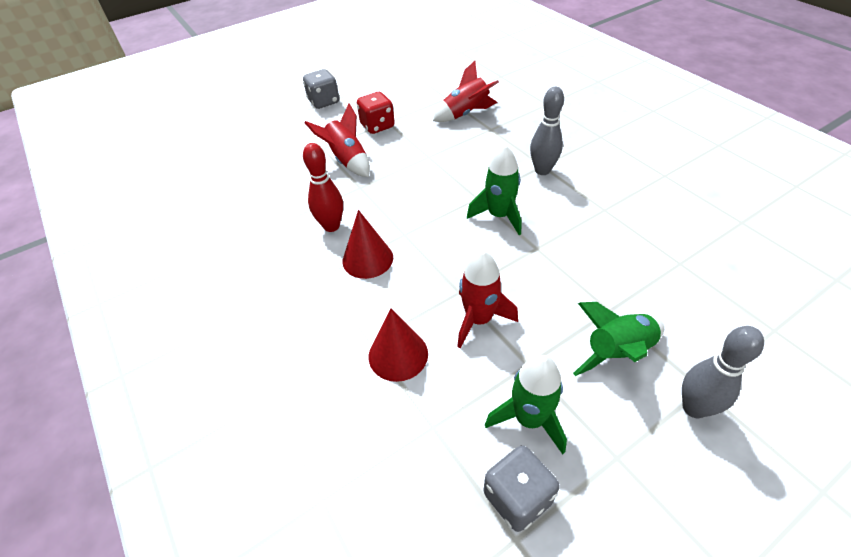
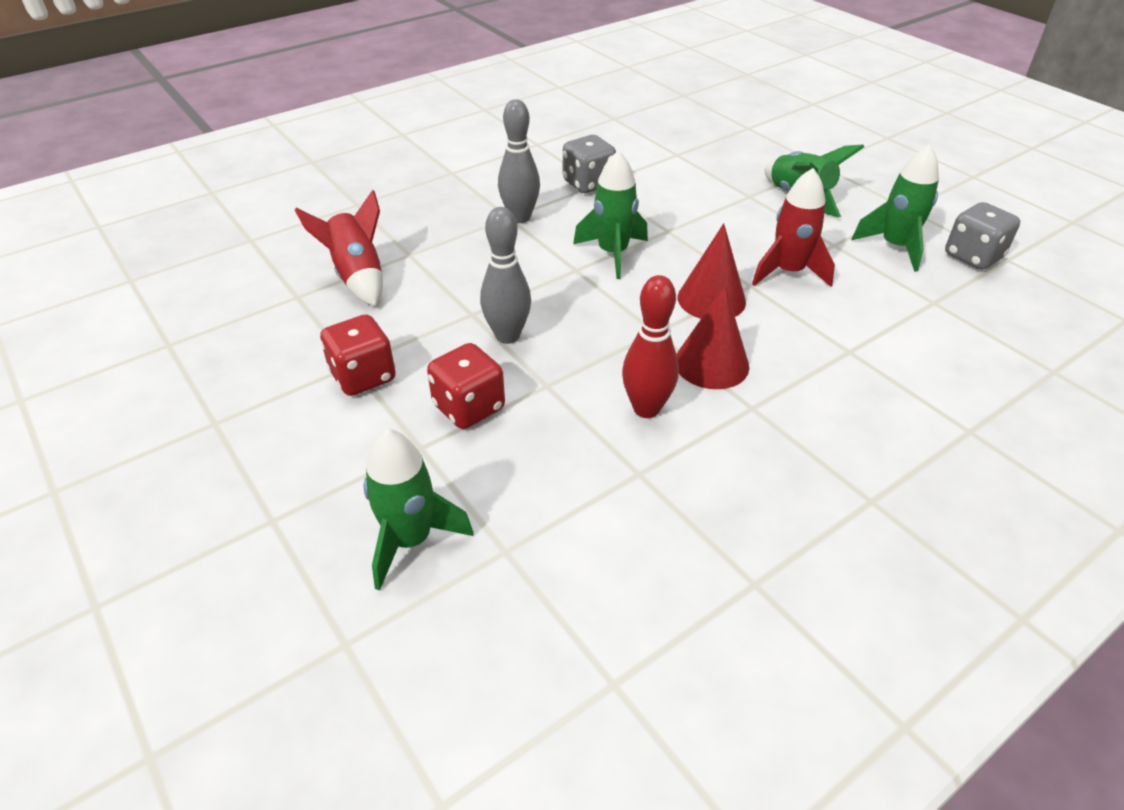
camera: 95 degrees left, 5 degrees down
(267, 150) = (410, 540): none -> green rocket
(324, 102) = (236, 467): grey dice -> grey dice (588, 183)
(347, 160) = (469, 407): red rocket -> red dice
(398, 354) = (859, 328): red cone -> red cone (711, 299)
(694, 408) = (843, 170): grey bowling pin -> grey bowling pin (507, 336)

